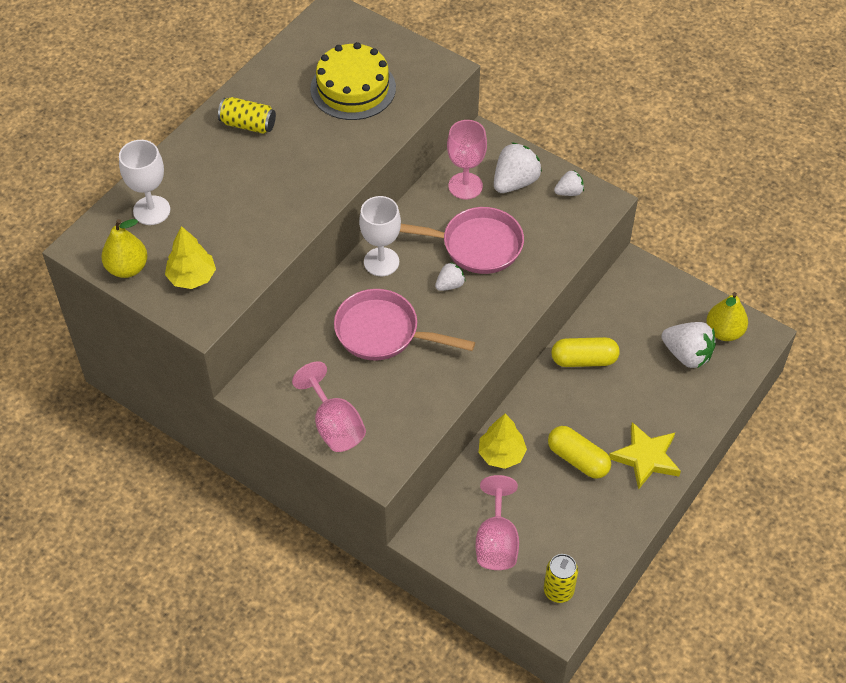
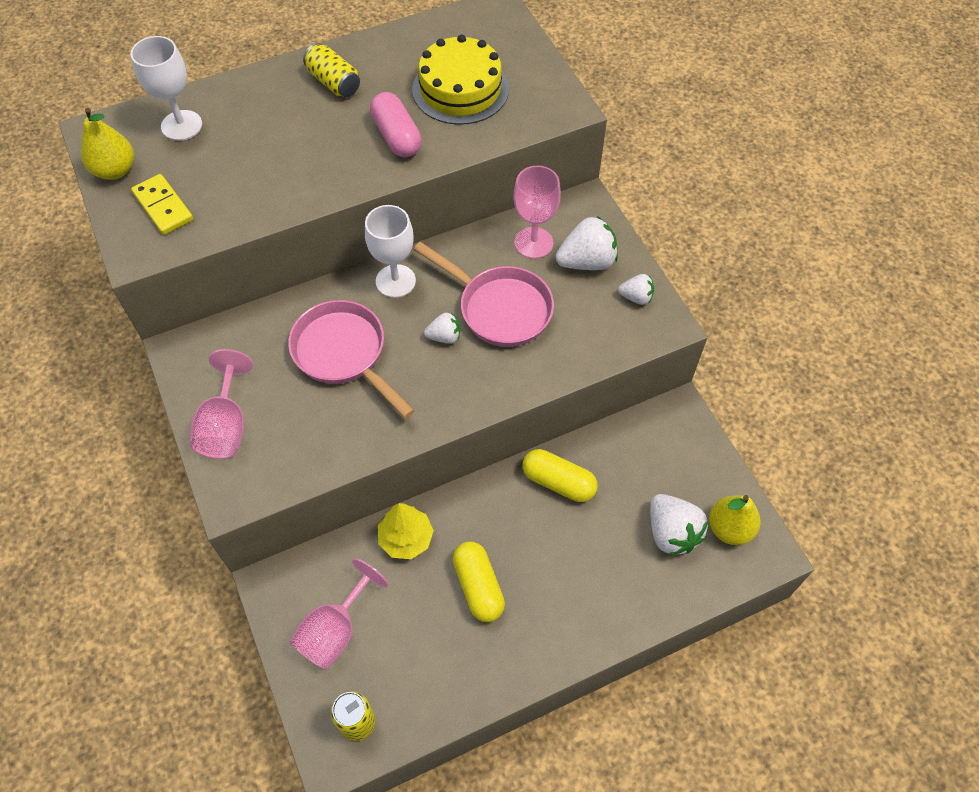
camera: 30 degrees right, 5 degrees up
(192, 277) = (163, 206): yellow tree -> yellow domino
(332, 145) = (396, 136): none -> pink capsule
(646, 457) = (550, 624): yellow star -> none

